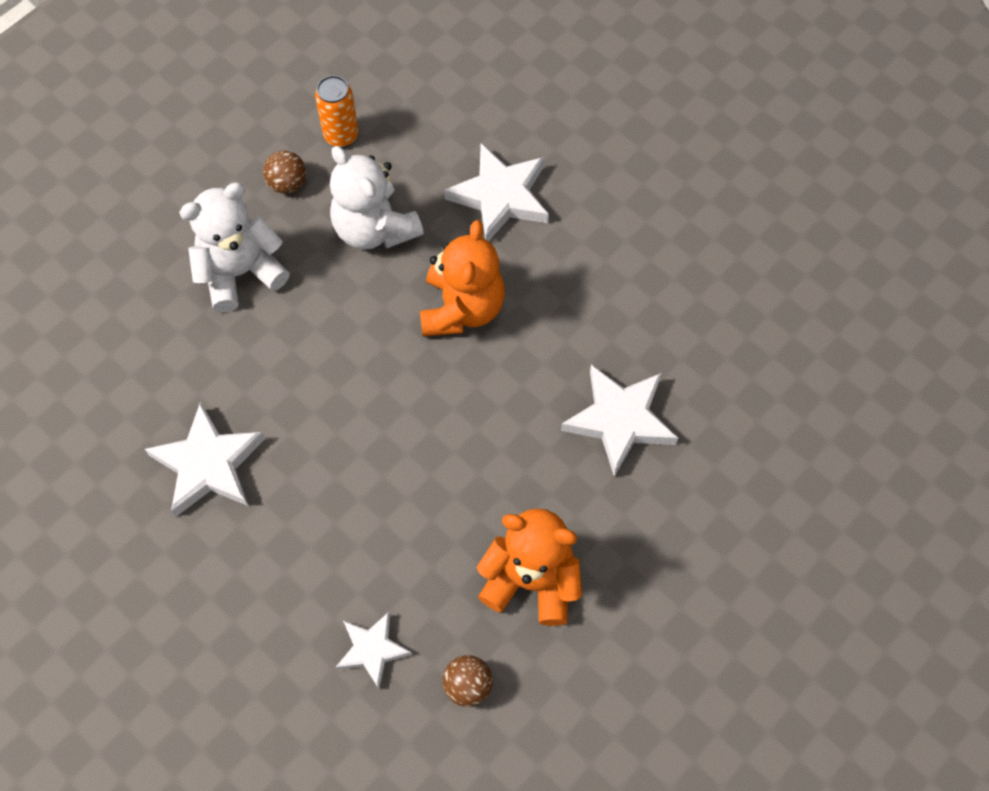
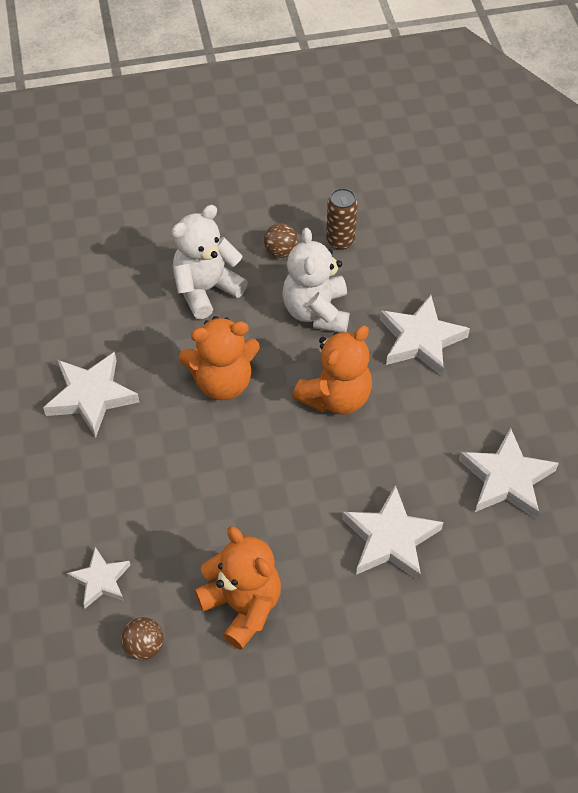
camera: 35 degrees right, 10 degrees down
(240, 272) = (206, 289): white teddy bear -> white teddy bear turned 45 degrees counterclockwise
(335, 362) = (222, 381): none -> orange teddy bear
(341, 135) = (340, 241): orange can -> brown can
(682, 291) = (506, 479): none -> white star

